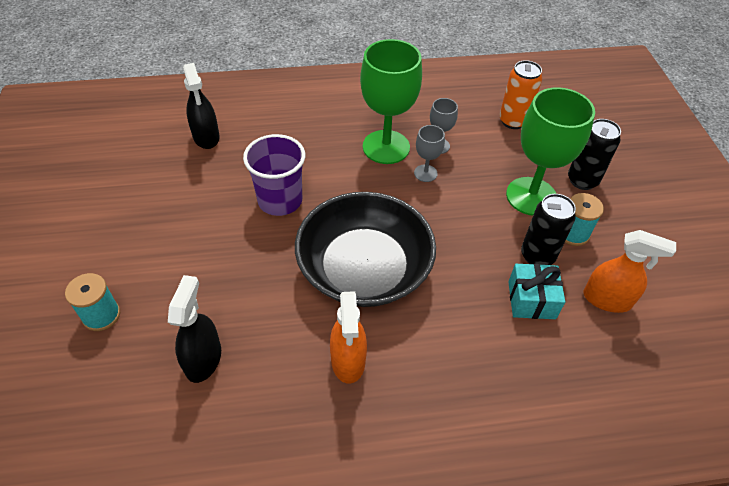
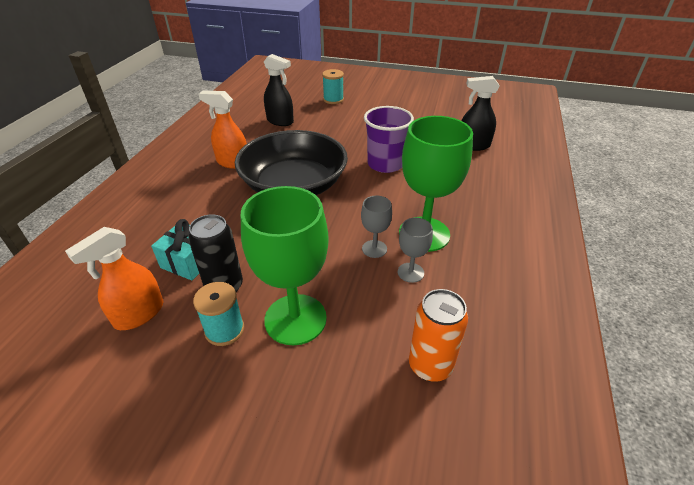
camera: 115 degrees right, 10 degrees down
(582, 180) = (286, 388): black can -> none

